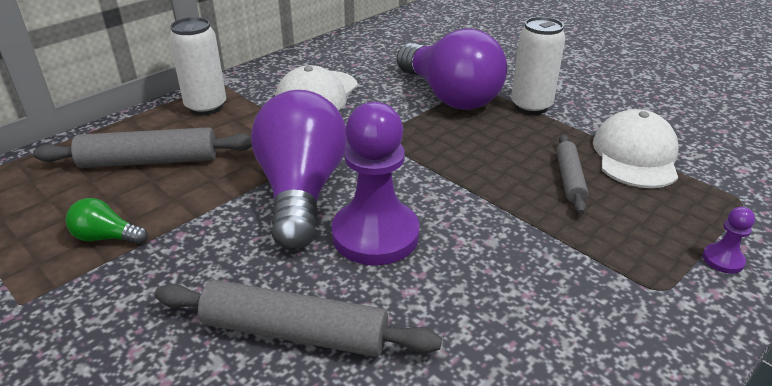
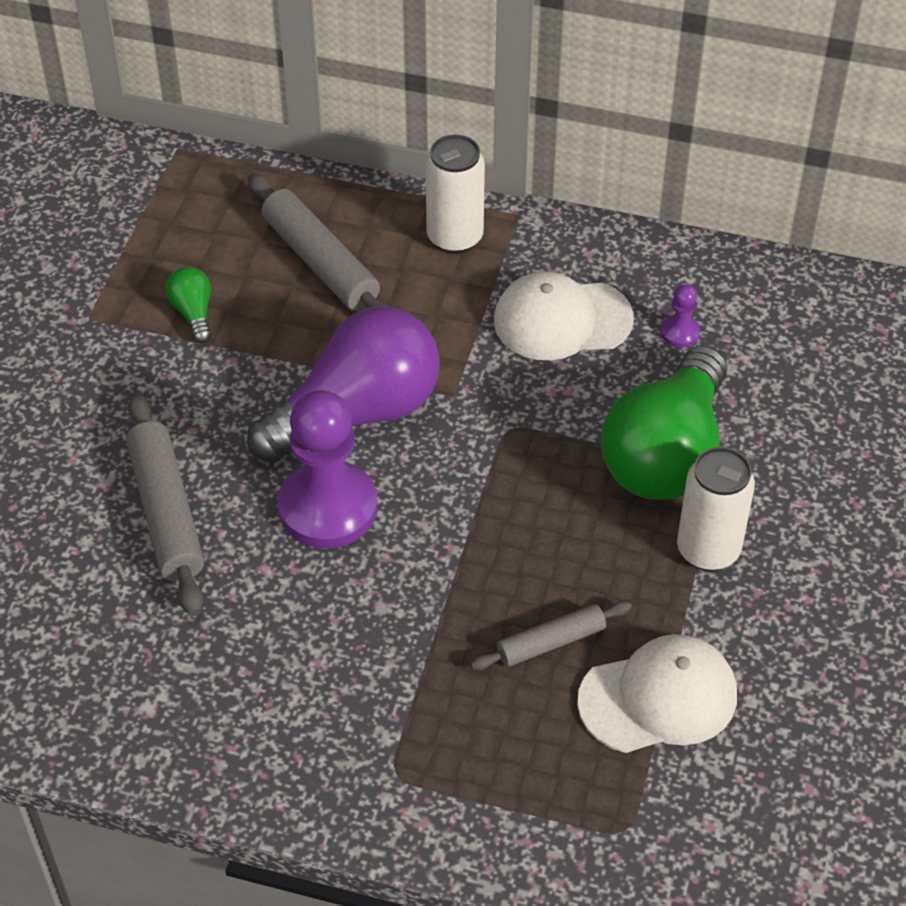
camera: 60 degrees right, 15 degrees up
(450, 96) = (666, 453): purple light bulb -> green light bulb
(723, 260) = (485, 822): purple pawn -> purple pawn (680, 332)

